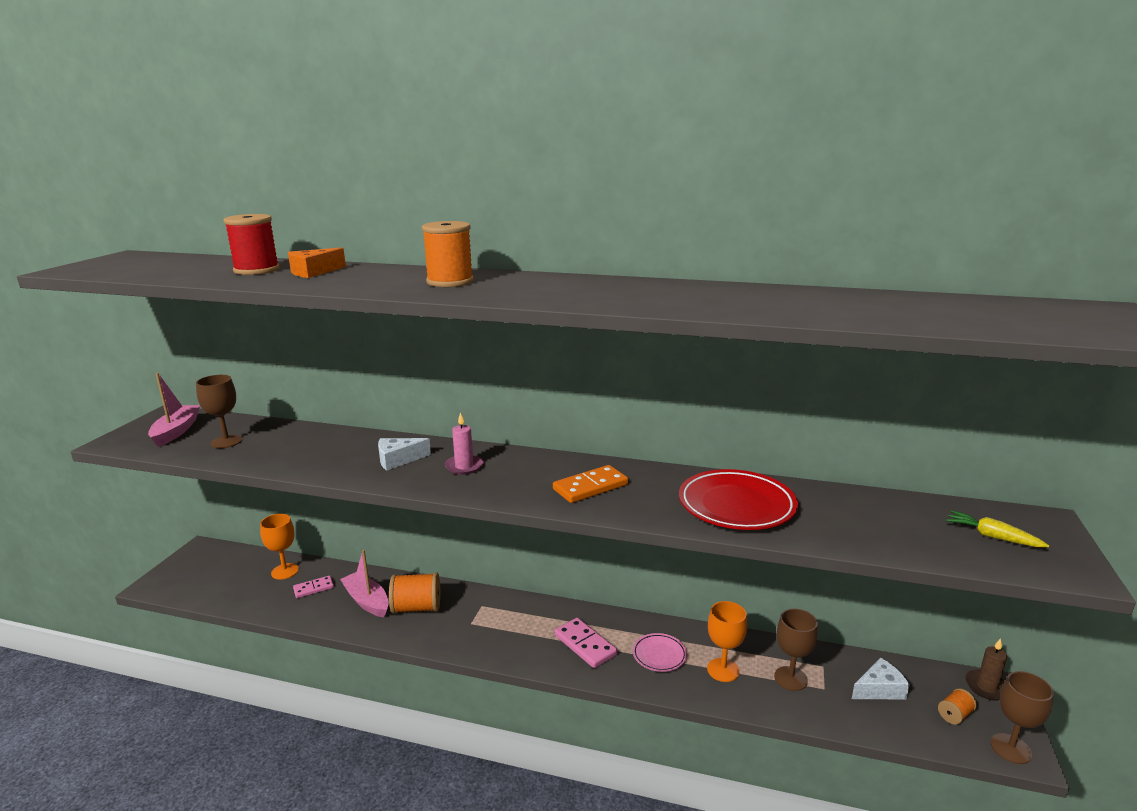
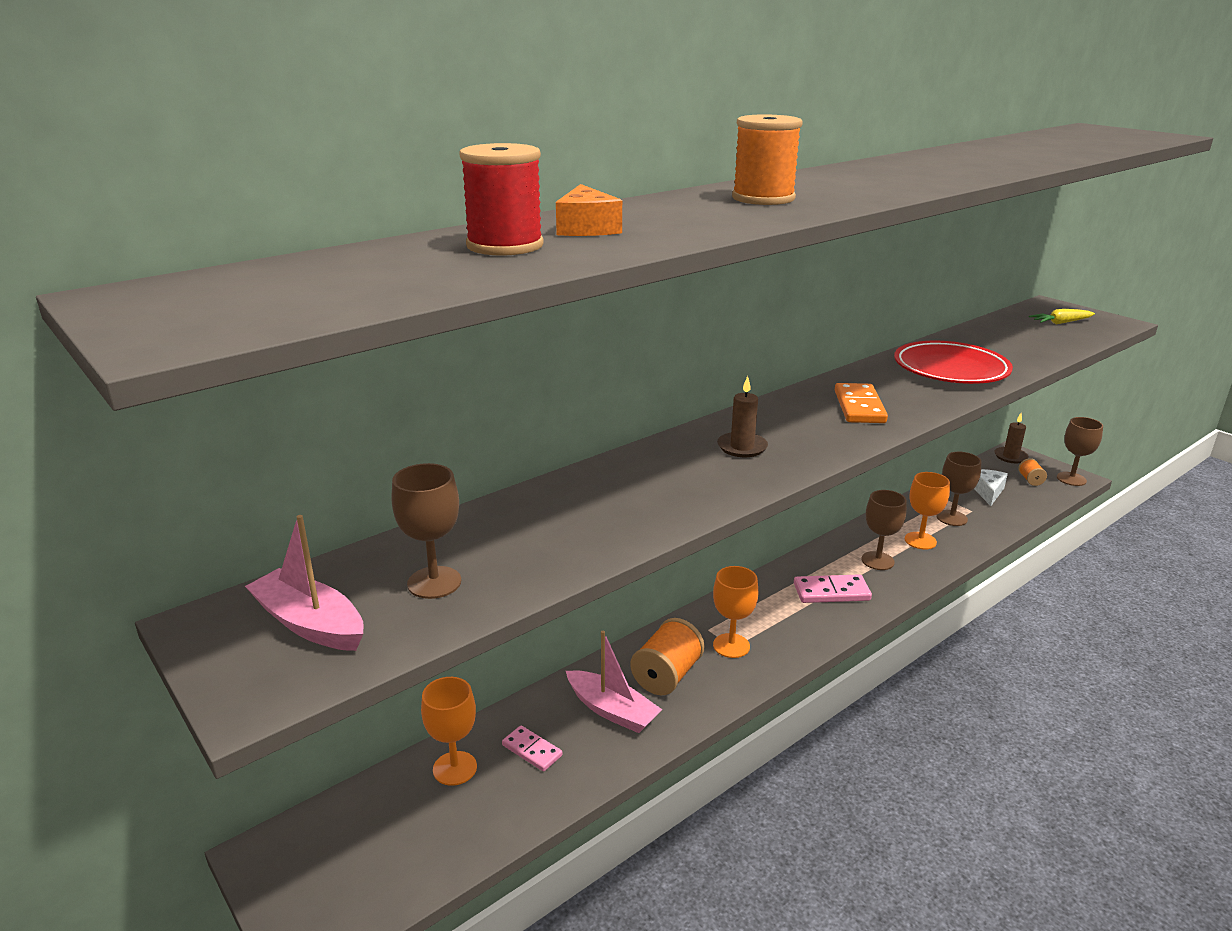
camera: 55 degrees left, 5 degrees up
(313, 588) = (532, 750): pink domino -> pink domino turned 60 degrees counterclockwise
(367, 601) = (612, 710): pink boat -> pink boat turned 135 degrees counterclockwise
(398, 460) = (676, 476): white cheese -> none
(464, 466) = (742, 447): pink candle -> brown candle
(471, 622) = (731, 646): none -> orange goblet
(659, 655) = (877, 561): pink plate -> brown goblet

